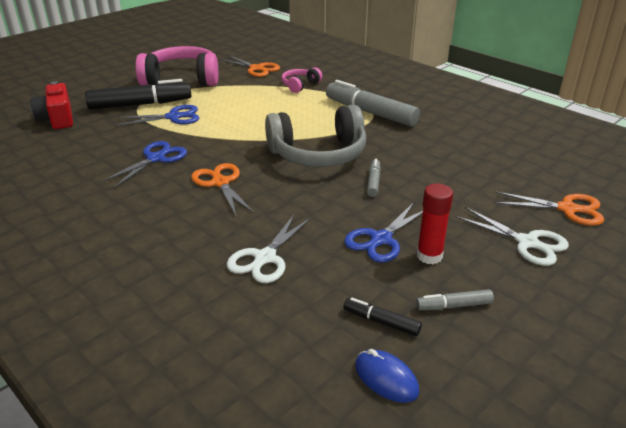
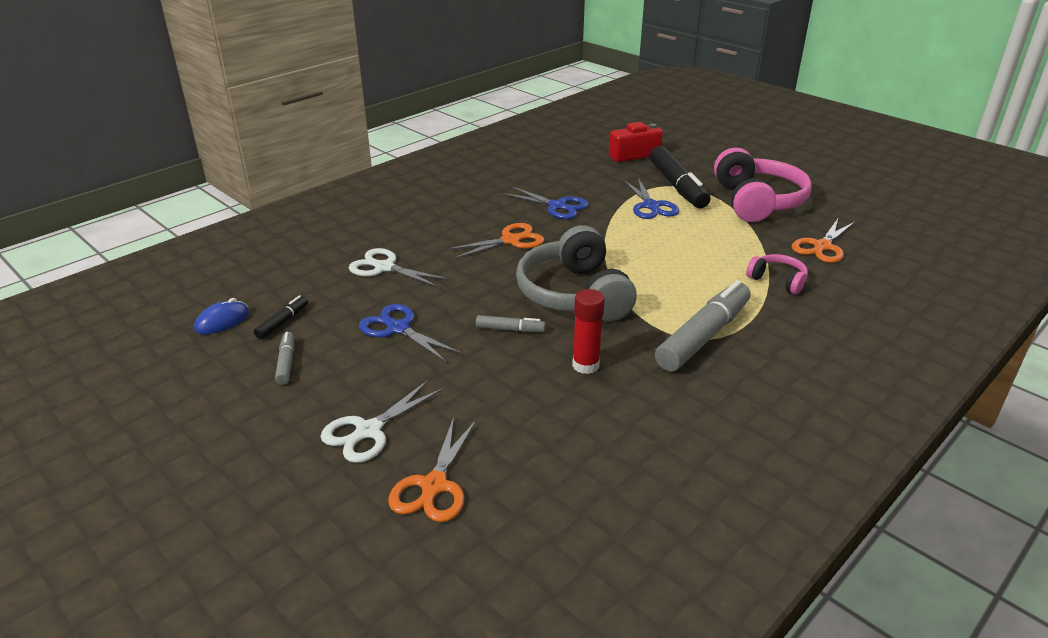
camera: 90 degrees right, 0 degrees up
(429, 256) = (363, 356): red glue stick -> red glue stick (585, 365)

